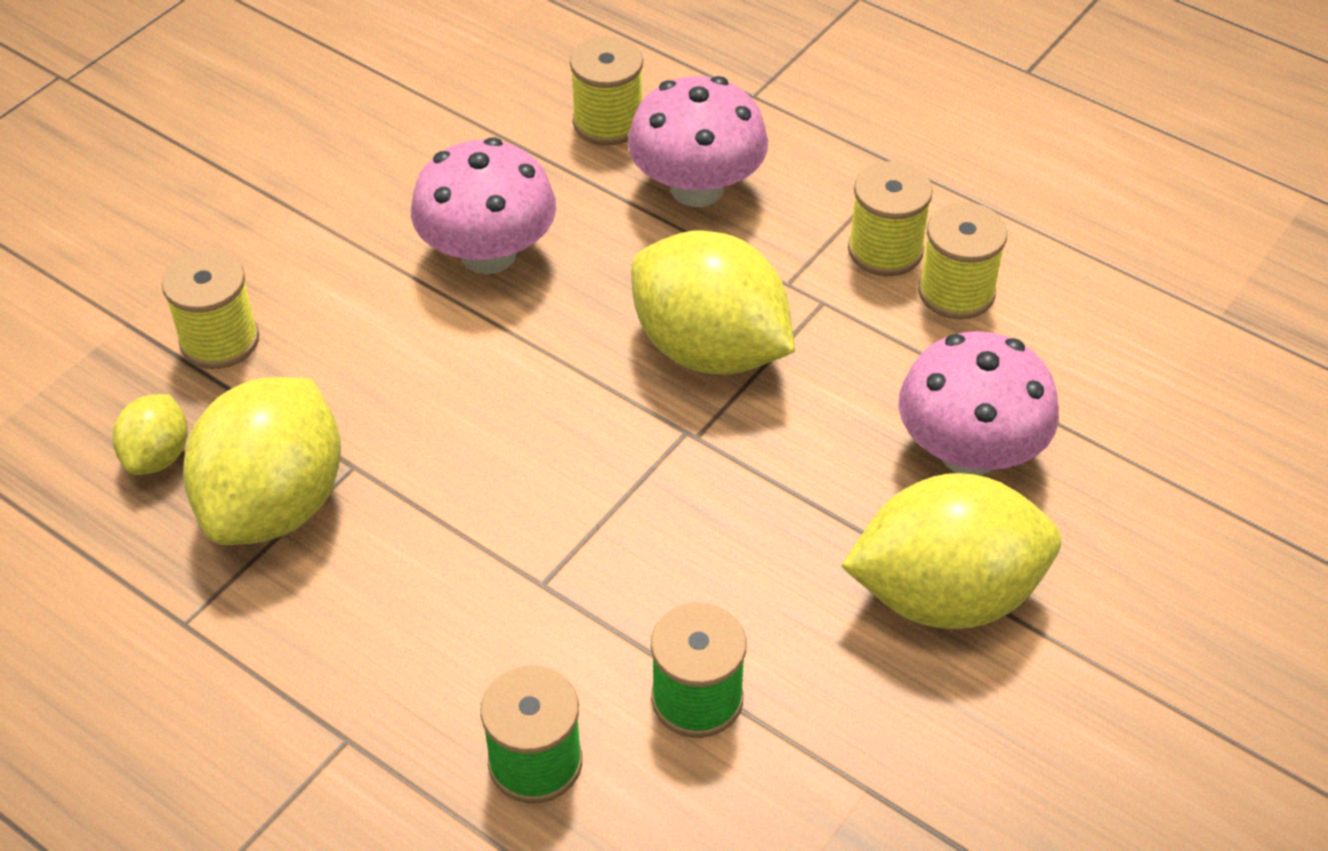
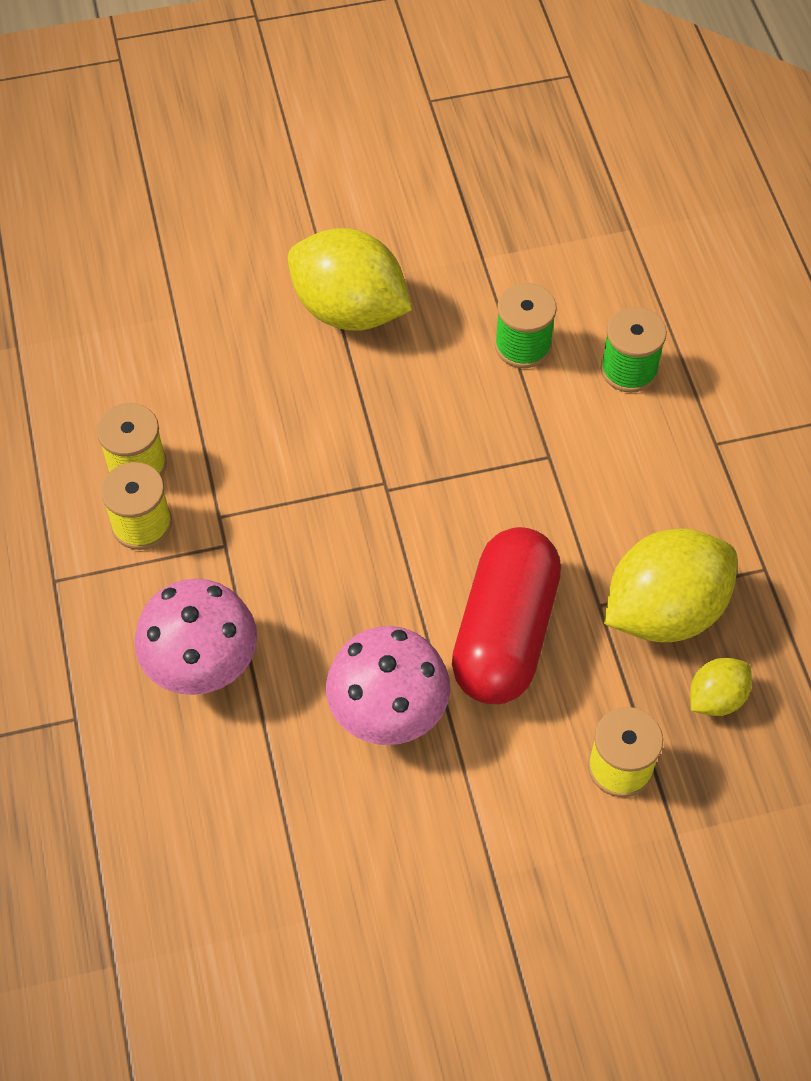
camera: 140 degrees left, 10 degrees up
(432, 379) = (505, 633): none -> red capsule
(608, 122) = (199, 771): yellow spool -> none
(709, 349) = (320, 532): yellow lemon -> none
(969, 452) = (249, 369): pink mushroom -> none

